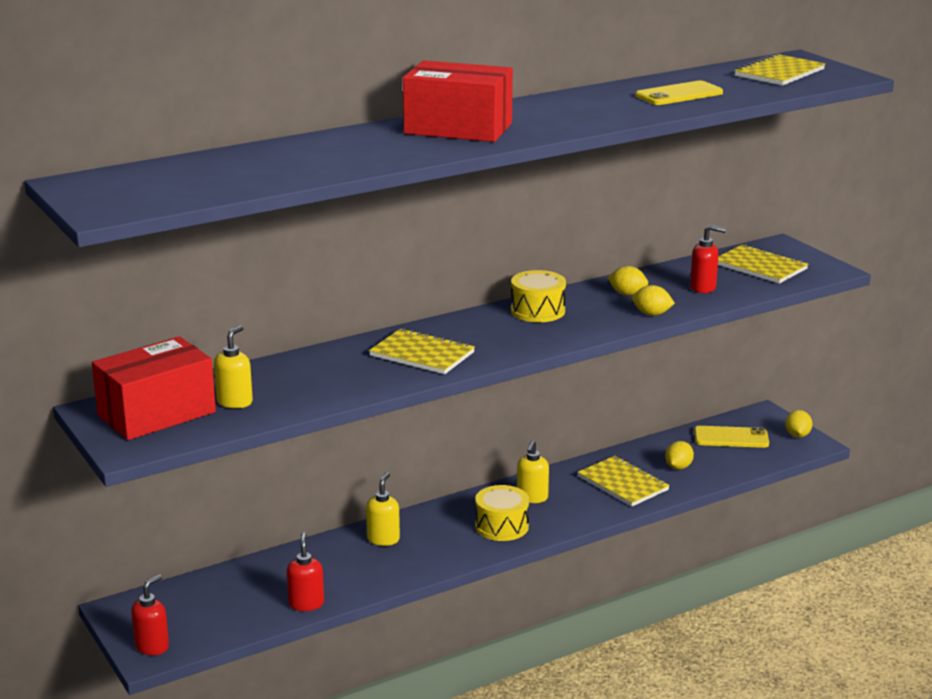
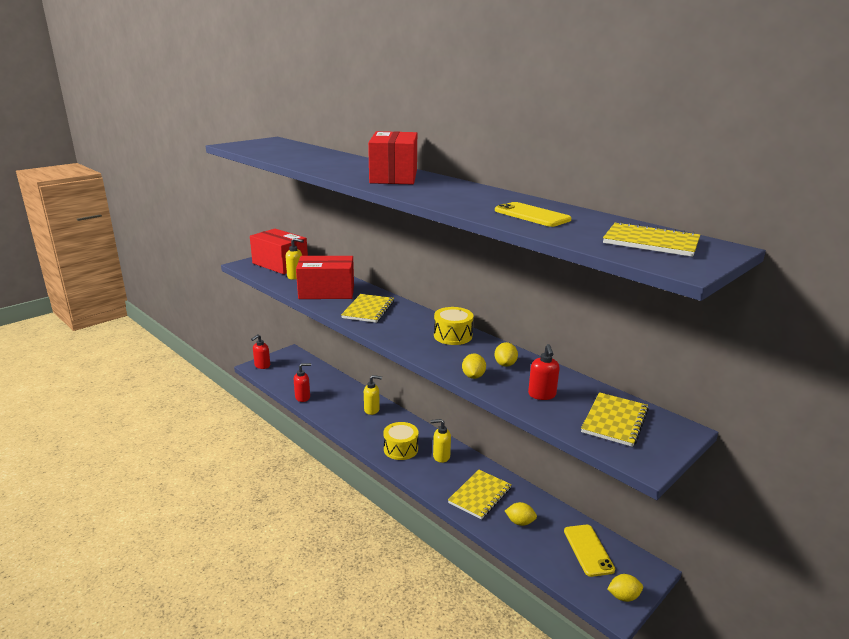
camera: 75 degrees right, 0 degrees up
(152, 646) = (262, 366): red soap dispenser -> red soap dispenser turned 105 degrees clockwise
(329, 380) = (326, 292): none -> red box

